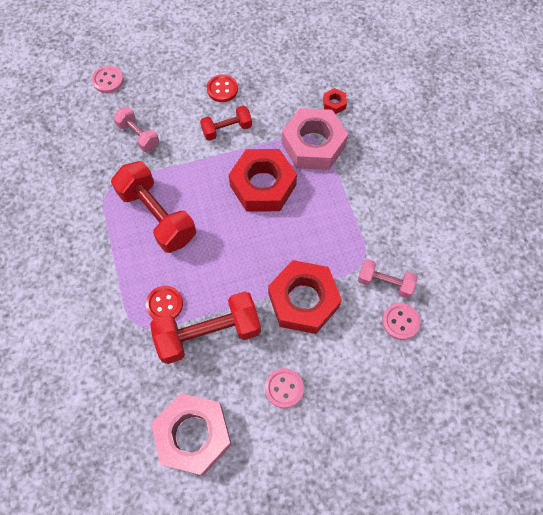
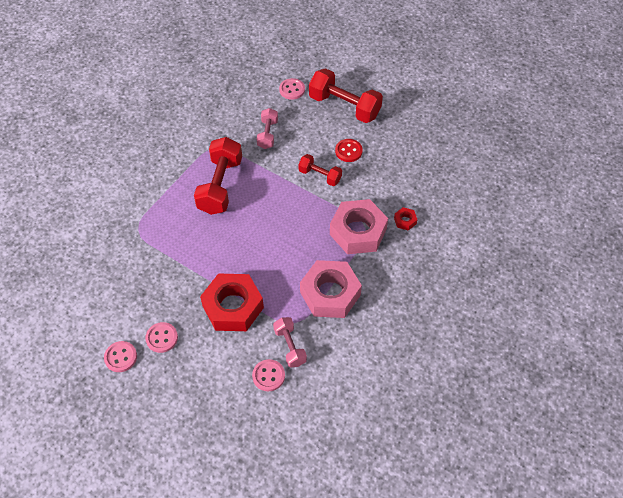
camera: 50 degrees right, 10 degrees down
(164, 304) = (163, 233): red button -> none
(193, 435) = (91, 310): pink nut -> pink nut (330, 293)
(208, 334) = (164, 271): red dumbbell -> red dumbbell (344, 106)
(263, 185) = (297, 225): red nut -> none
(273, 443) = (121, 357): none -> pink button

